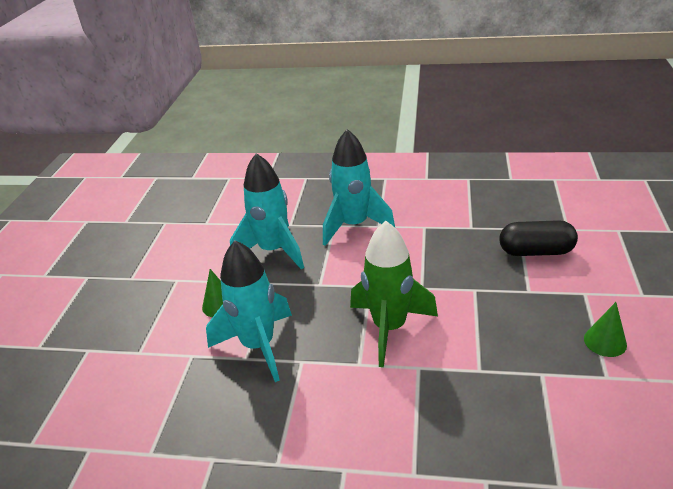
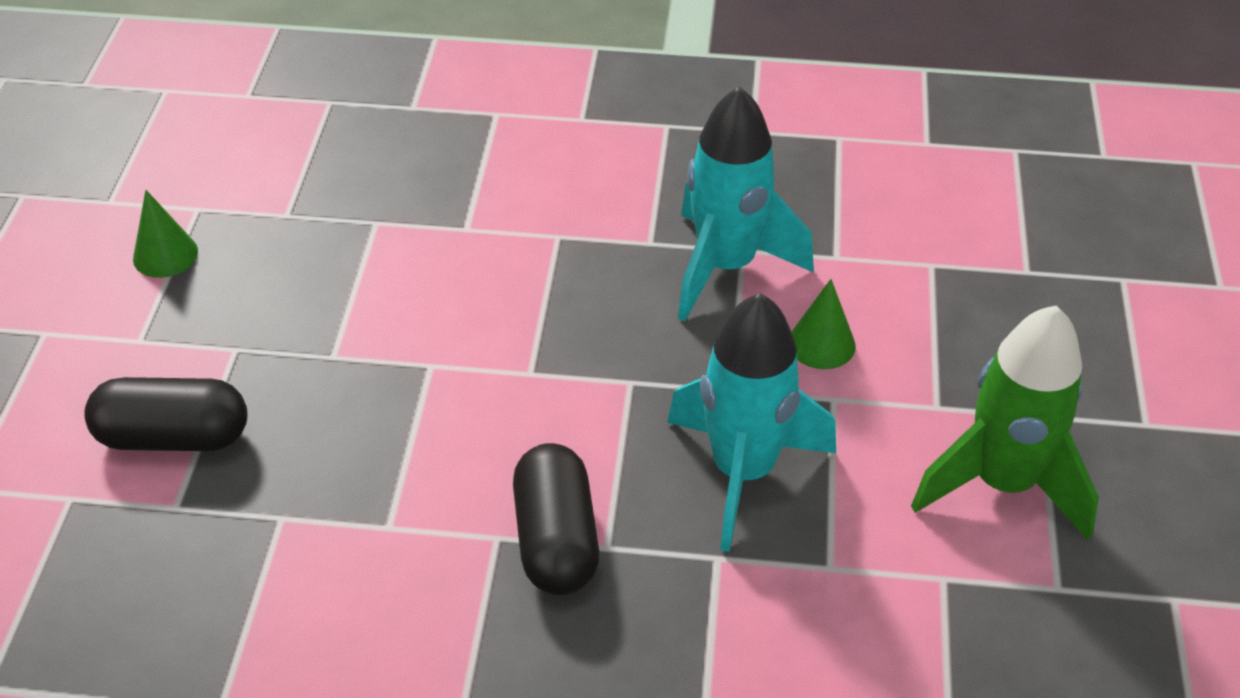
camera: 175 degrees right, 10 degrees up
(354, 225) = (556, 540): turquoise rocket -> black capsule
(389, 328) = (503, 288): green rocket -> green rocket (1002, 483)

